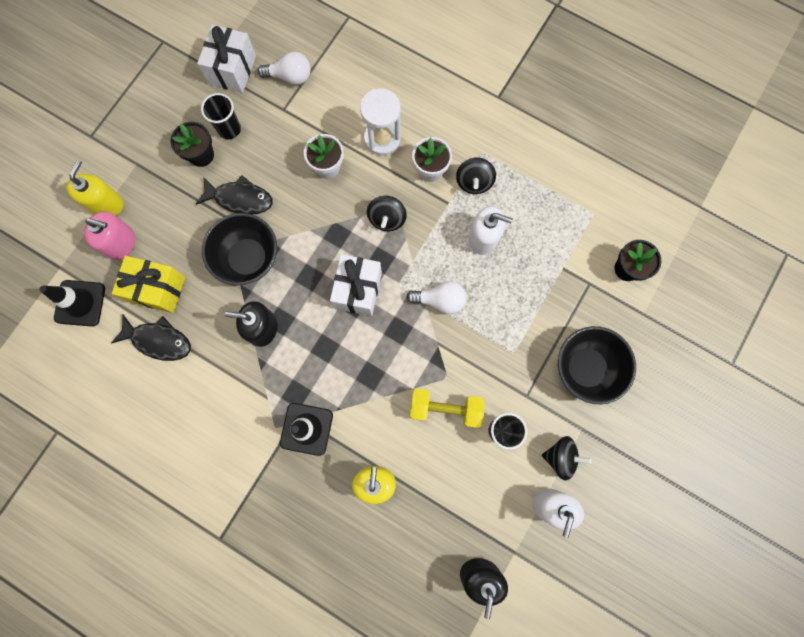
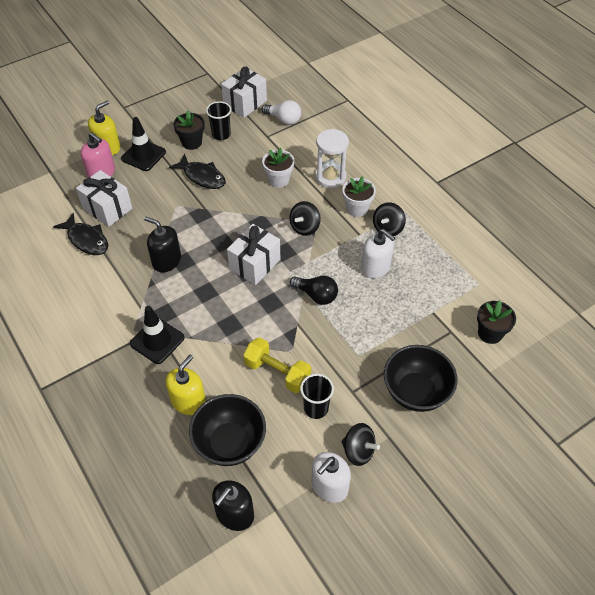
camera: 25 degrees right, 25 degrees down
(80, 303) = (49, 197): black traffic cone -> black traffic cone (143, 155)
(157, 289) = (107, 208): yellow gift -> white gift
(248, 258) = (184, 214): black bowl -> black bowl (230, 443)
(439, 300) = (316, 295): white light bulb -> black light bulb

